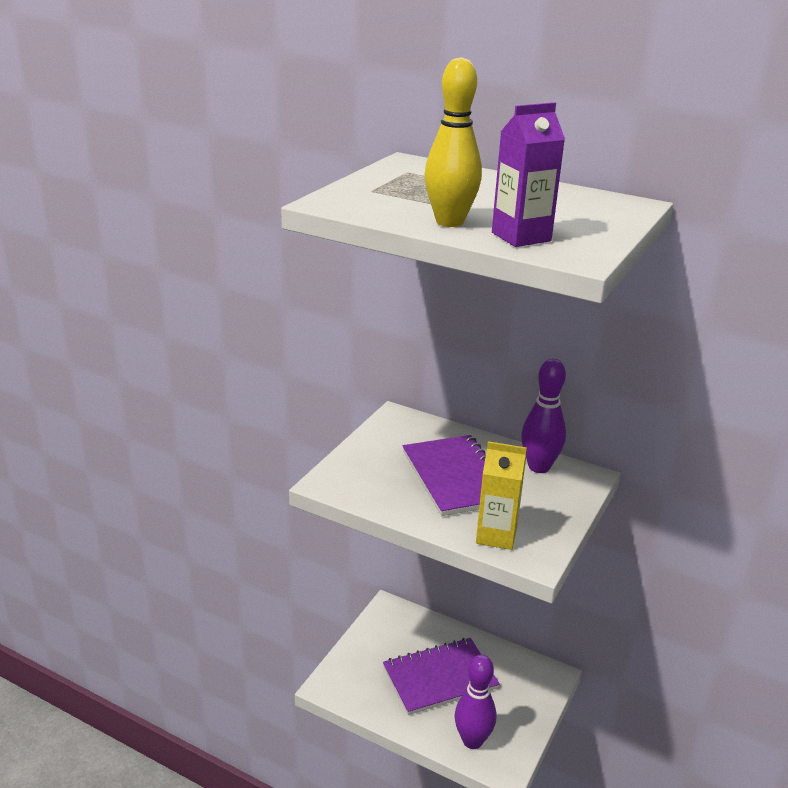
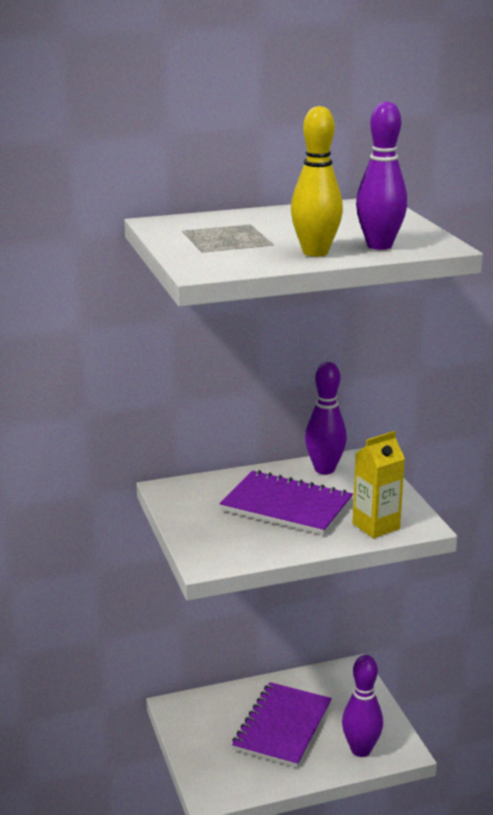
camera: 45 degrees left, 5 degrees down
(521, 237) = (379, 246): purple carton -> purple bowling pin

